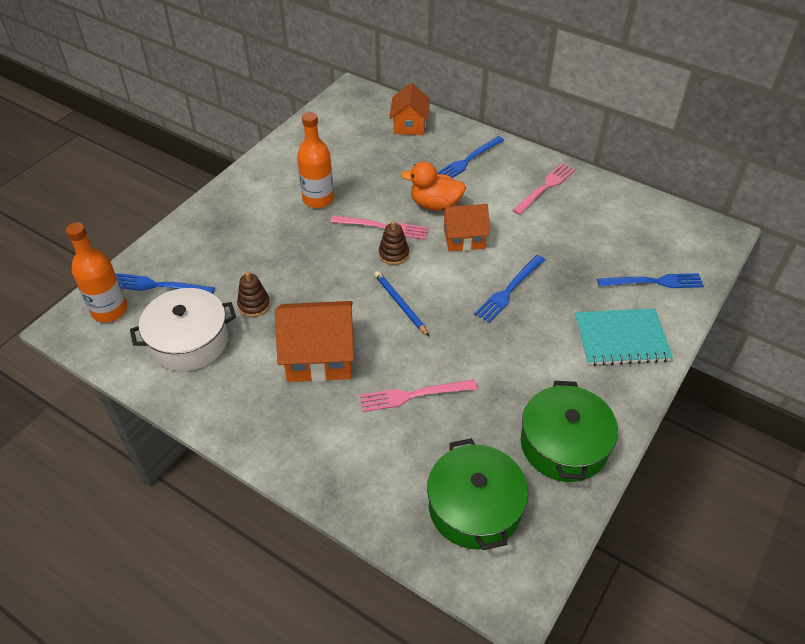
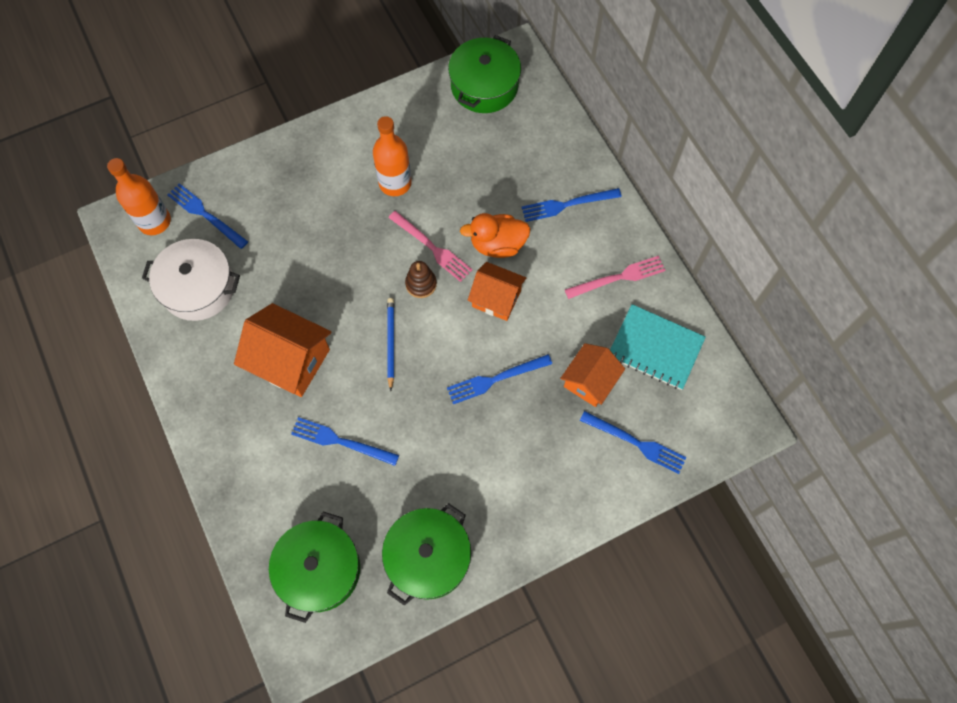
camera: 30 degrees right, 20 degrees up
(254, 305) = (270, 277): brown stacking toy -> none
(343, 116) = (484, 86): none -> green pot
(409, 125) = (542, 129): orange house -> orange house (589, 381)
(414, 395) = (341, 441): pink fork -> blue fork
(435, 204) = (497, 244): orange duck -> orange duck turned 45 degrees counterclockwise
(621, 338) = (556, 485): turquoise notebook -> turquoise notebook (655, 348)

